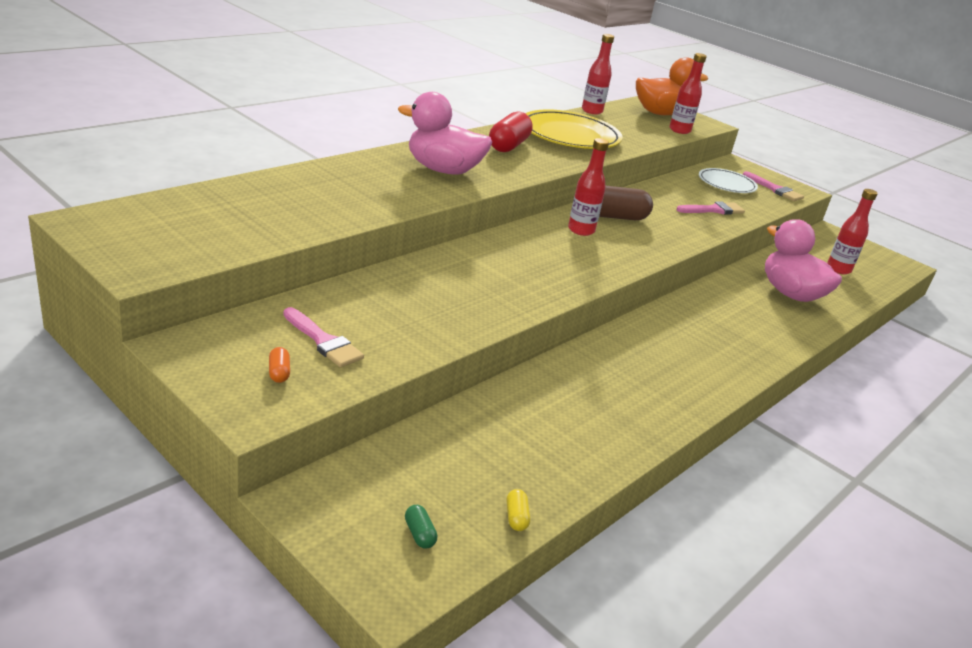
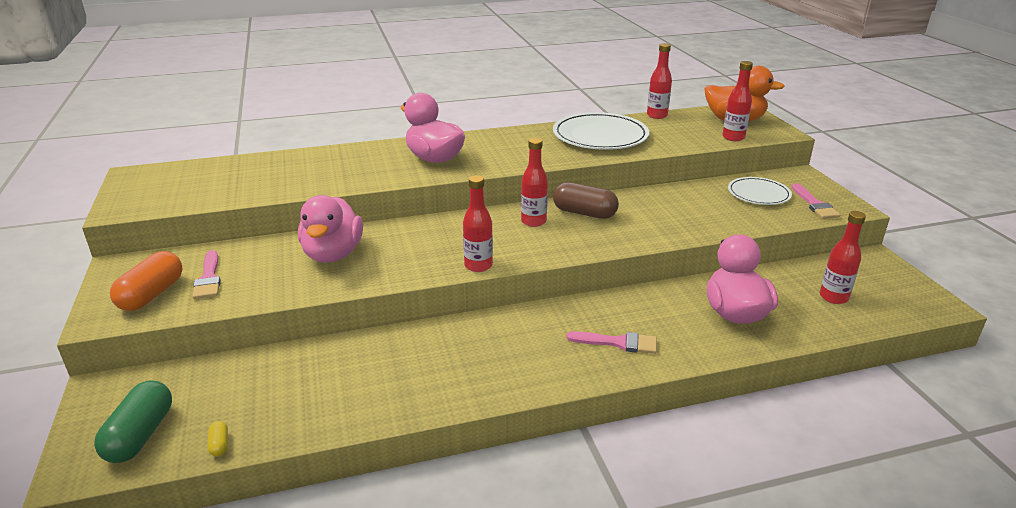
camera: 35 degrees right, 0 degrees up
(279, 372) = (152, 295): orange capsule -> orange capsule, size x2.33
(419, 534) = (140, 435): green capsule -> green capsule, size x2.33
(430, 291) = (333, 254): none -> pink duck
(508, 145) = (524, 142): red capsule -> none
(516, 517) = (219, 445): yellow capsule -> yellow capsule turned 45 degrees counterclockwise
(569, 135) = (600, 136): yellow plate -> white plate
(586, 281) = (478, 266): none -> red bottle
(713, 210) = (706, 218): pink brush -> pink brush (618, 343)

